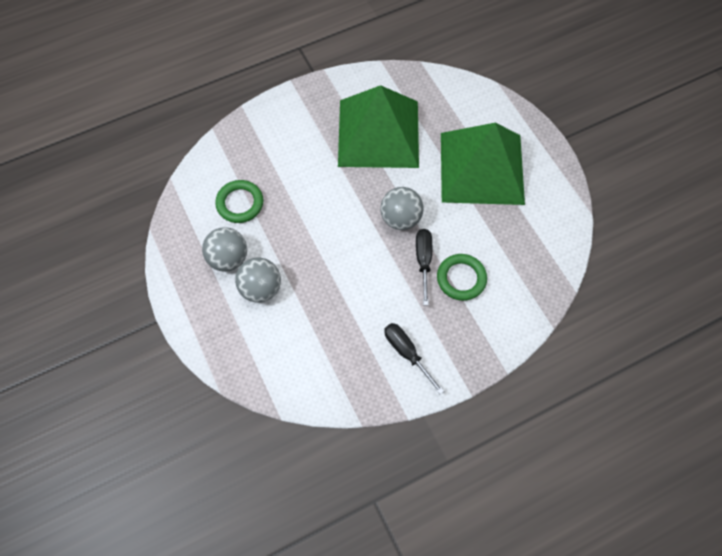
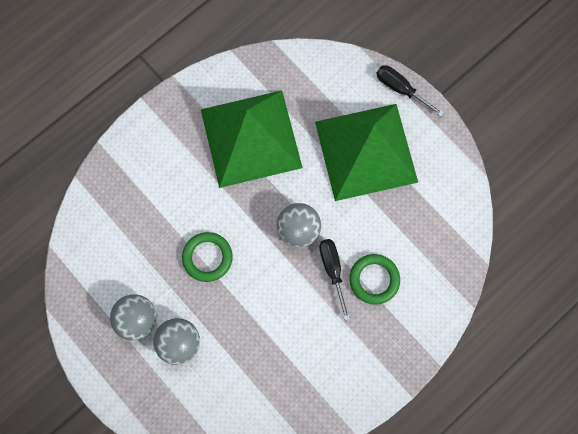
camera: 15 degrees left, 10 degrees up
(240, 203) = (130, 255): green ring -> green ring (207, 257)
(407, 353) = (341, 372): black screwdriver -> black screwdriver (401, 89)

